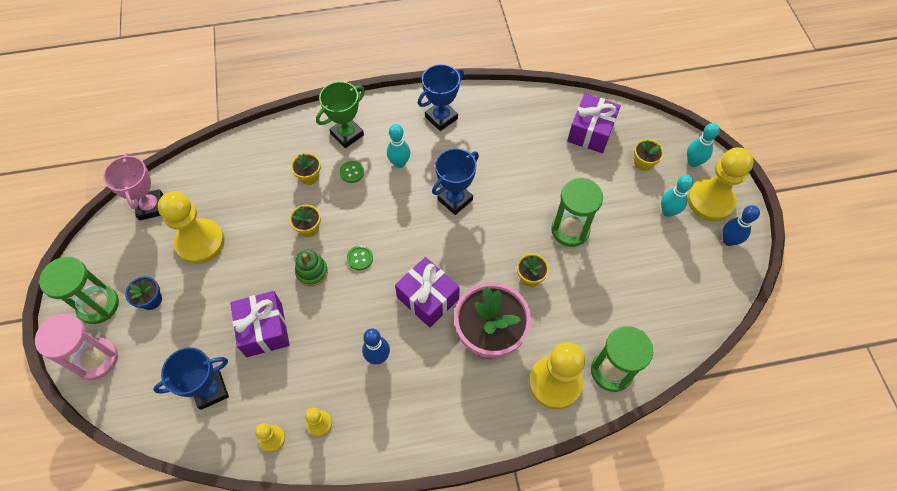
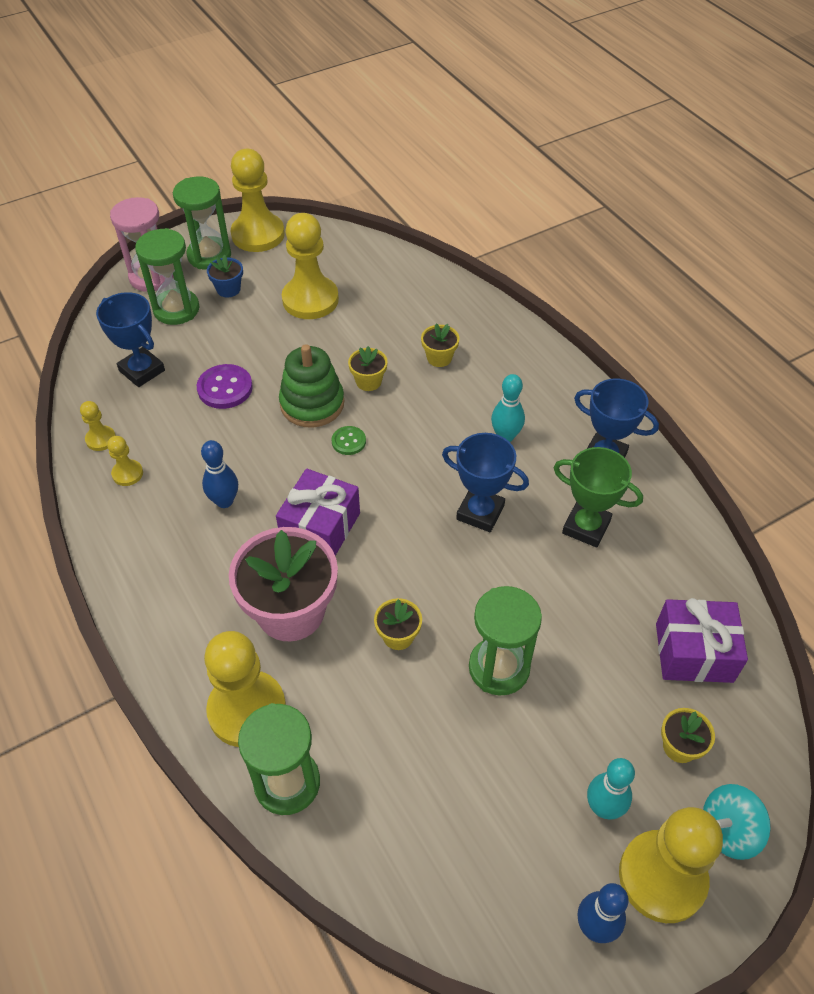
camera: 70 degrees right, 10 degrees down
(96, 260) = (258, 235): none -> yellow pawn
(151, 207) = (336, 248): pink trophy -> none
(151, 347) = (176, 309): none -> green hourglass
(264, 329) = (225, 388): purple gift -> purple button
(312, 272) = (312, 404): green stacking toy -> green stacking toy, size x1.59
(347, 134) = (519, 371): green trophy -> green trophy (586, 527)
(352, 172) = (466, 394): green button -> none
(693, 162) = (728, 830): turquoise bowling pin -> turquoise spinning top

